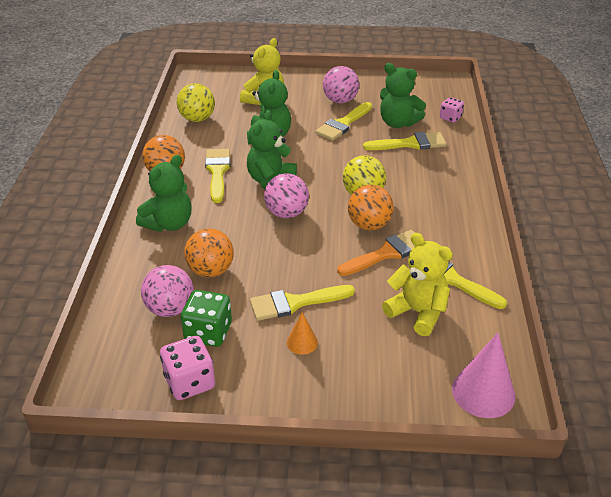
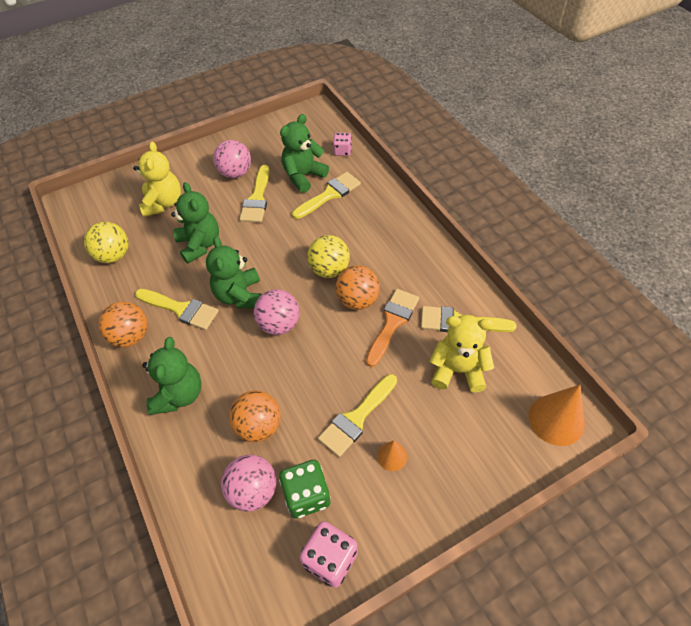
camera: 30 degrees left, 15 degrees up
(217, 172) = (181, 309): yellow brush -> yellow brush turned 150 degrees clockwise
(398, 123) = (303, 176): green teddy bear -> green teddy bear turned 135 degrees clockwise
(483, 392) = (556, 419): pink cone -> orange cone

